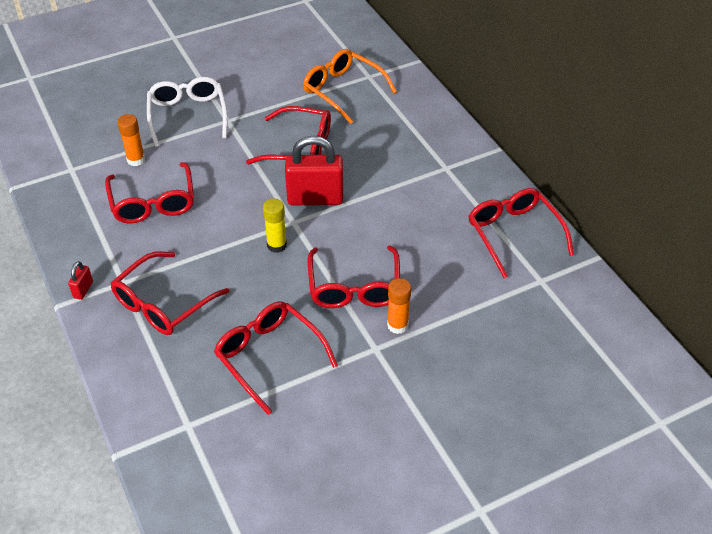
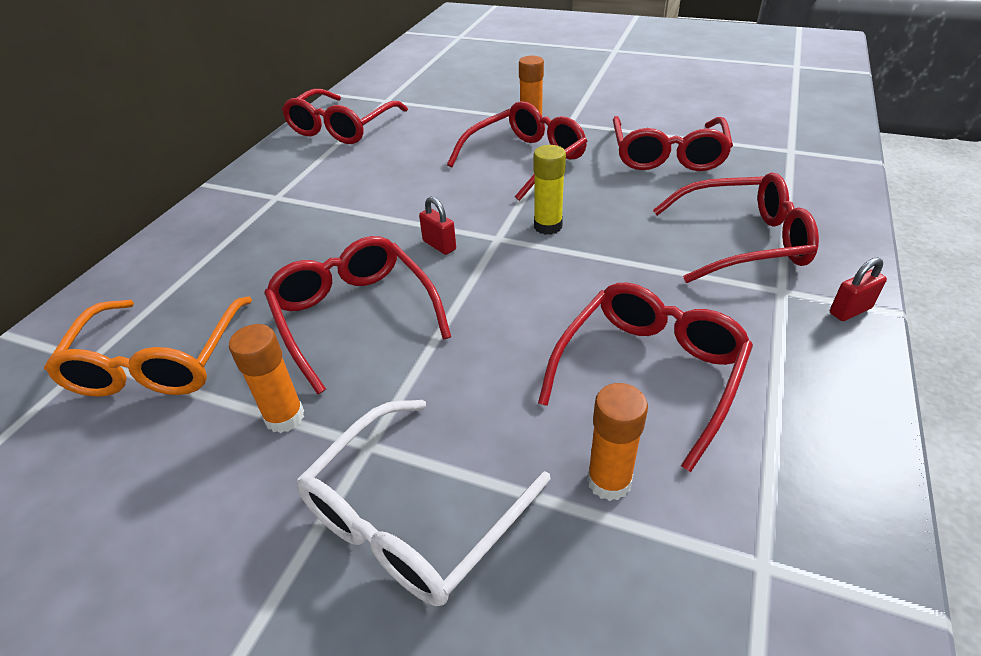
camera: 130 degrees left, 5 degrees down
(267, 108) = (284, 417): none -> orange glue stick
(315, 198) = (439, 245): red padlock -> red padlock, size x0.44

